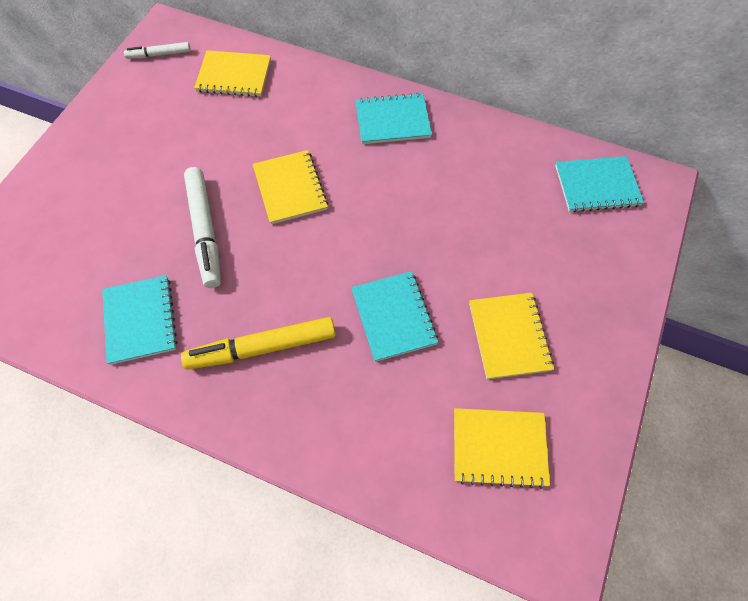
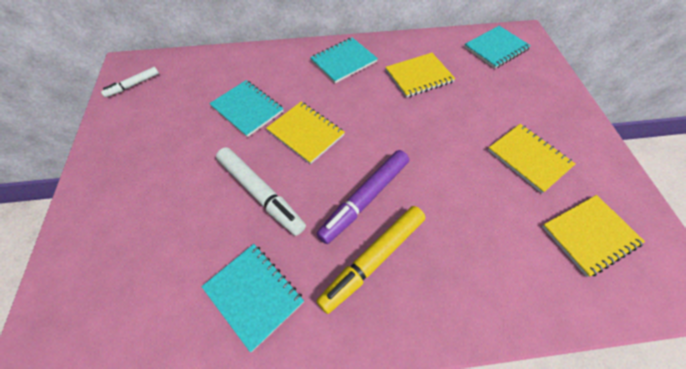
camera: 30 degrees left, 5 degrees down
(234, 76) = (206, 77): yellow notebook -> yellow notebook (419, 76)
(298, 287) = (365, 199): none -> purple marker
(393, 317) = (448, 184): turquoise notebook -> turquoise notebook (247, 109)

